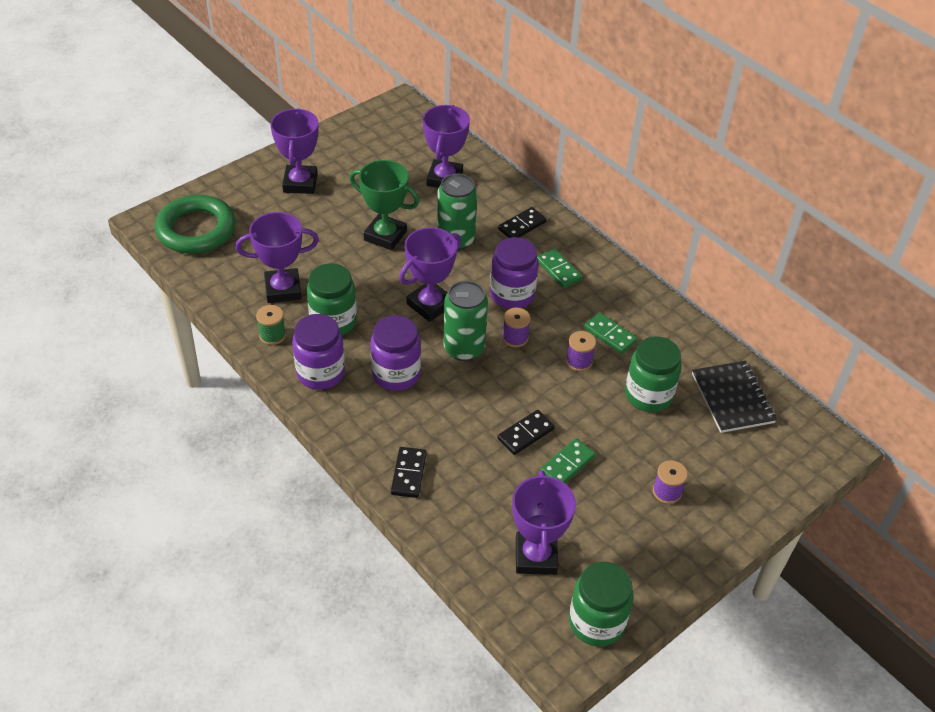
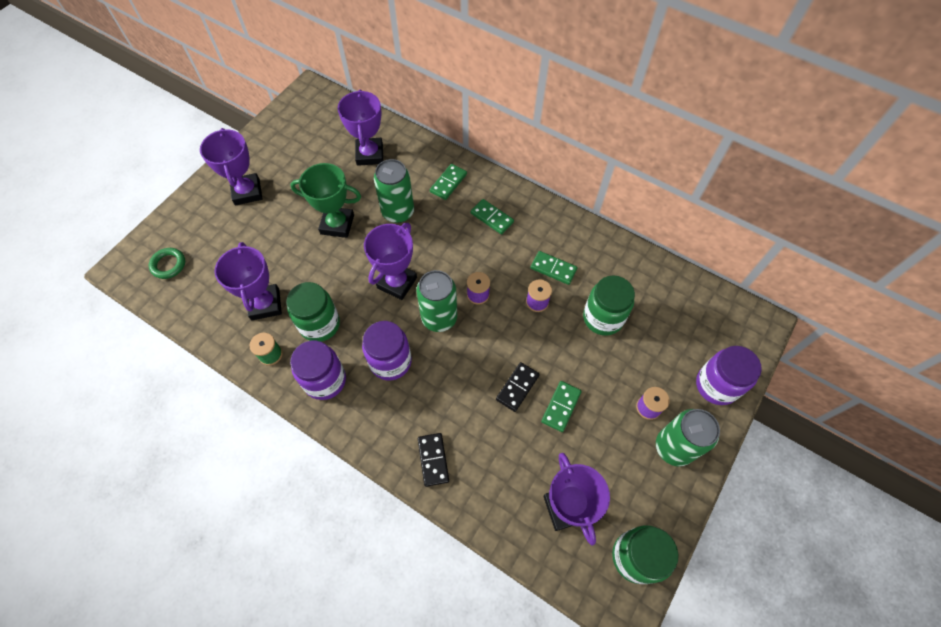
camera: 15 degrees left, 15 degrees up
(196, 229) = (168, 265): green ring -> green ring, size x0.49
(283, 289) = (265, 304): purple trophy -> purple trophy turned 75 degrees counterclockwise
(512, 294) = (462, 253): purple jar -> purple jar (716, 385)
(522, 225) = (448, 183): black domino -> green domino
(681, 536) = (673, 447): none -> green can
(732, 398) = (668, 300): black notebook -> none

